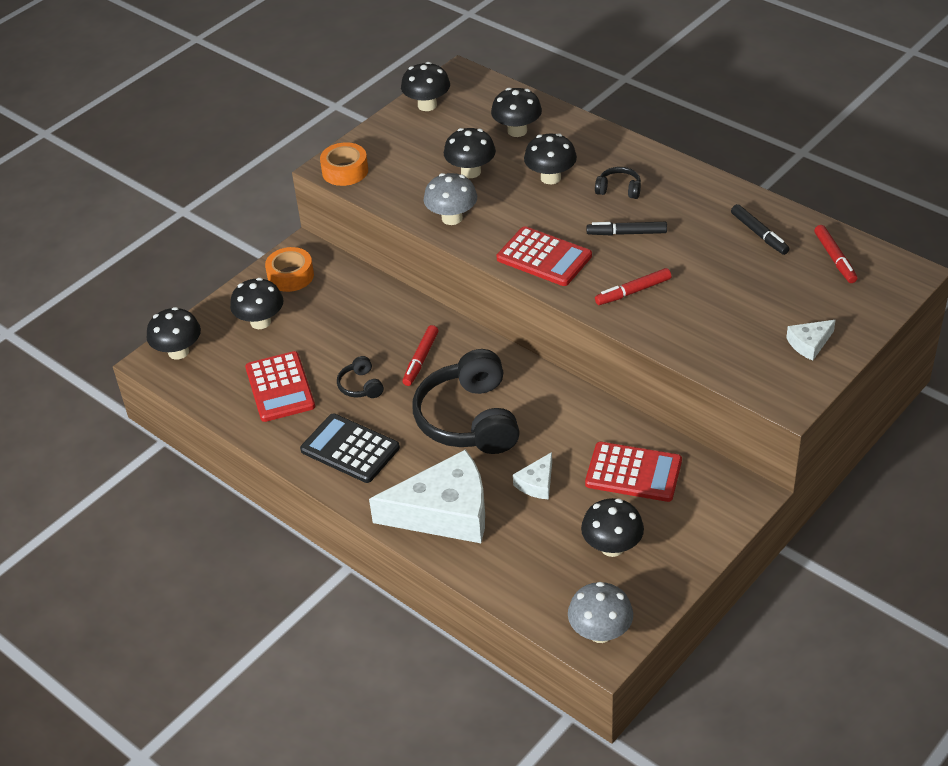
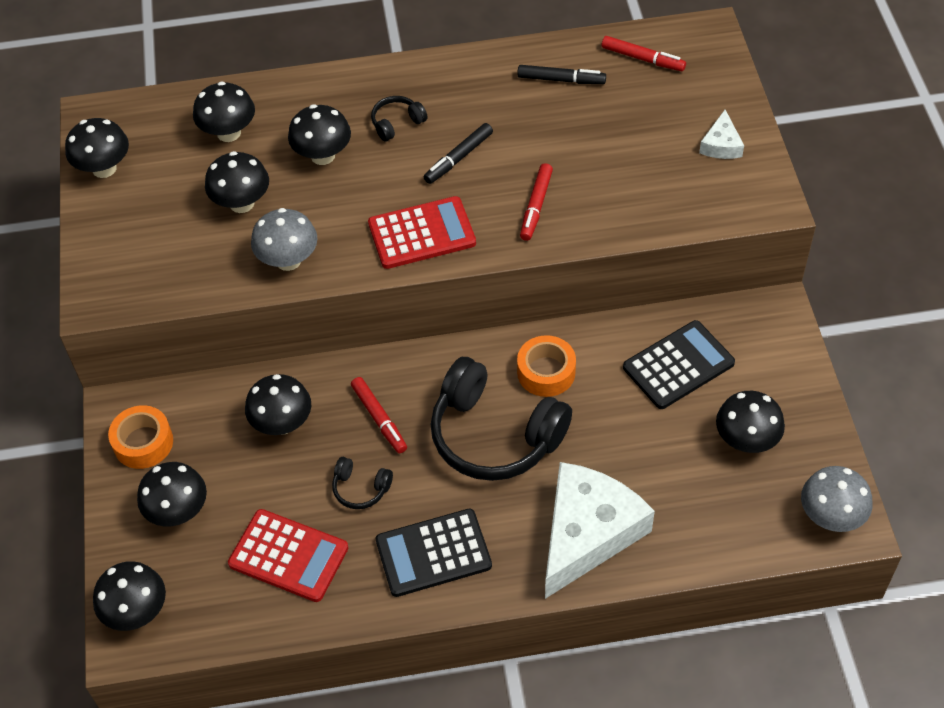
camera: 50 degrees left, 10 degrees up
(345, 171) = (116, 293): orange tape -> orange tape (546, 372)
(369, 321) = (282, 423): none -> black mushroom
(537, 483) = (622, 440): white cheese -> none
(633, 473) = (678, 365): red calculator -> black calculator

